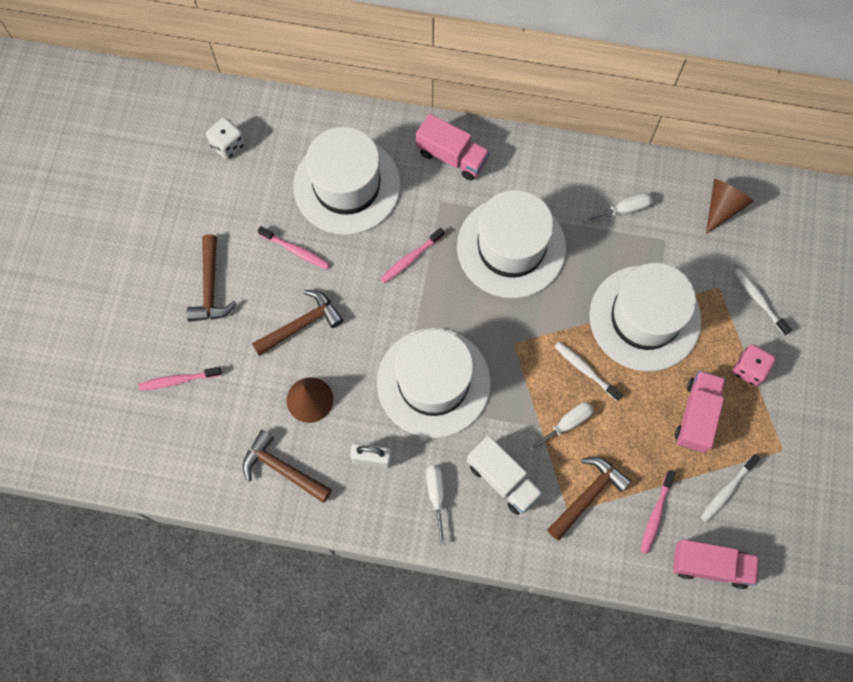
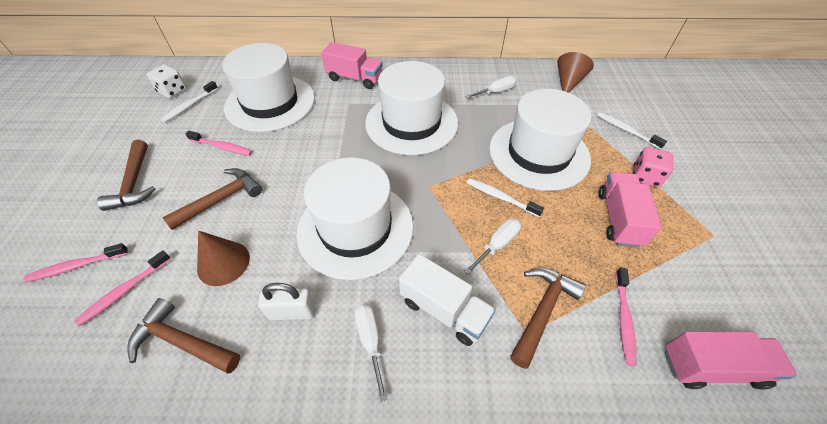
camera: 10 degrees left, 20 degrees down
(411, 258) = (326, 140): pink toothbrush -> pink toothbrush (124, 291)
(727, 490) = (684, 281): white toothbrush -> white toothbrush (190, 105)

